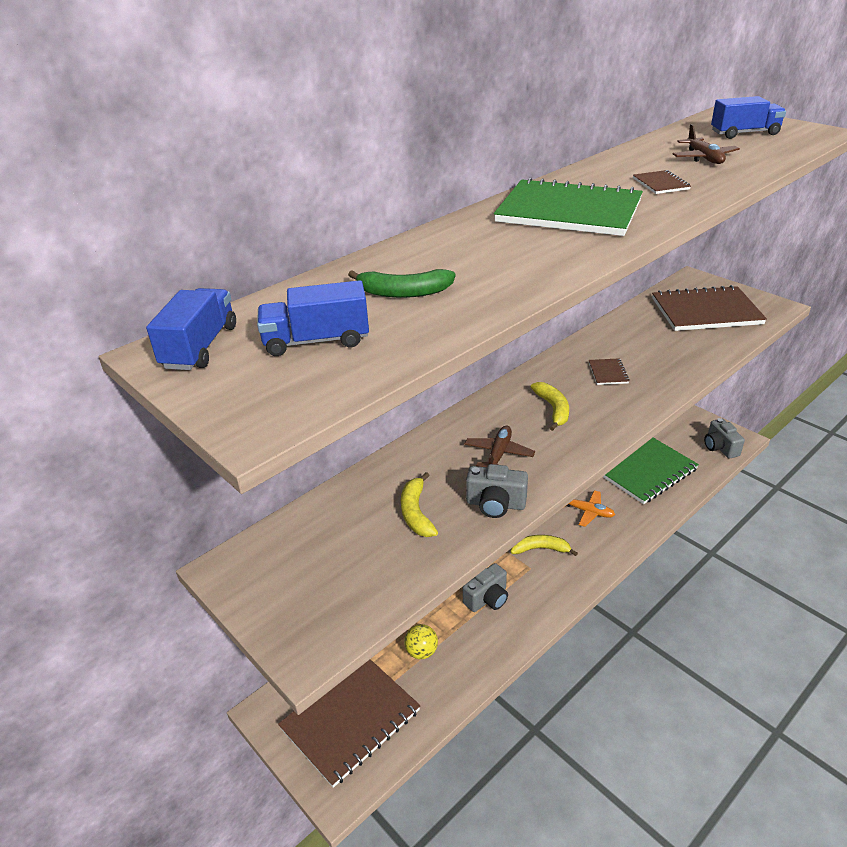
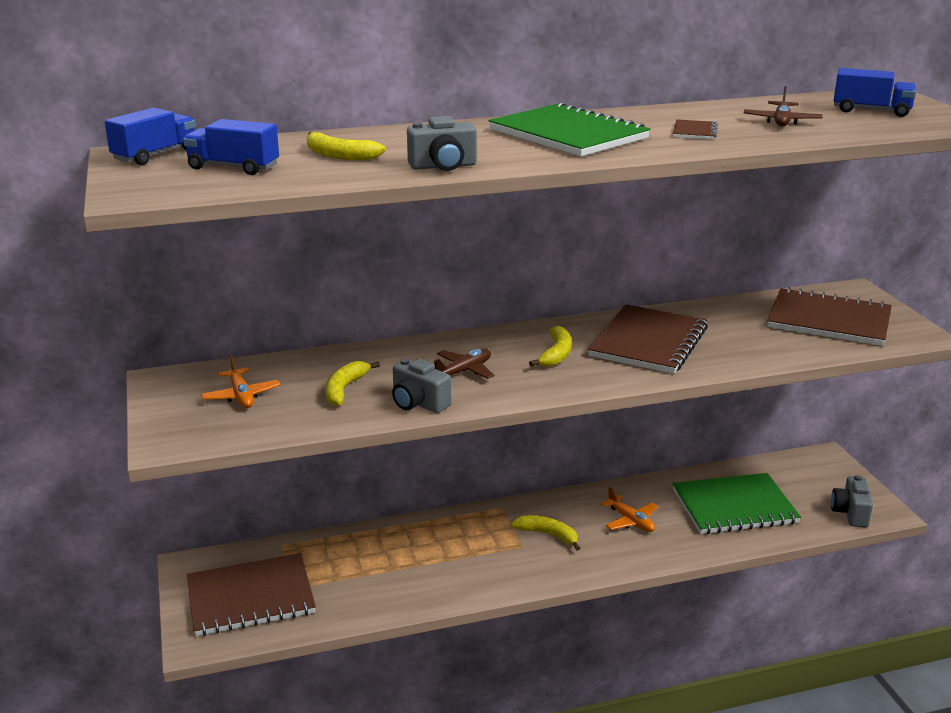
camera: 25 degrees right, 10 degrees down
(326, 558) = (241, 396): none -> orange plane
(404, 292) = (339, 155): green banana -> yellow banana
(421, 651) = (356, 573): yellow ball -> none
(487, 599) = (455, 555): grey camera -> grey camera (443, 166)
(608, 373) = (648, 342): brown notebook -> brown notebook, size x2.43

